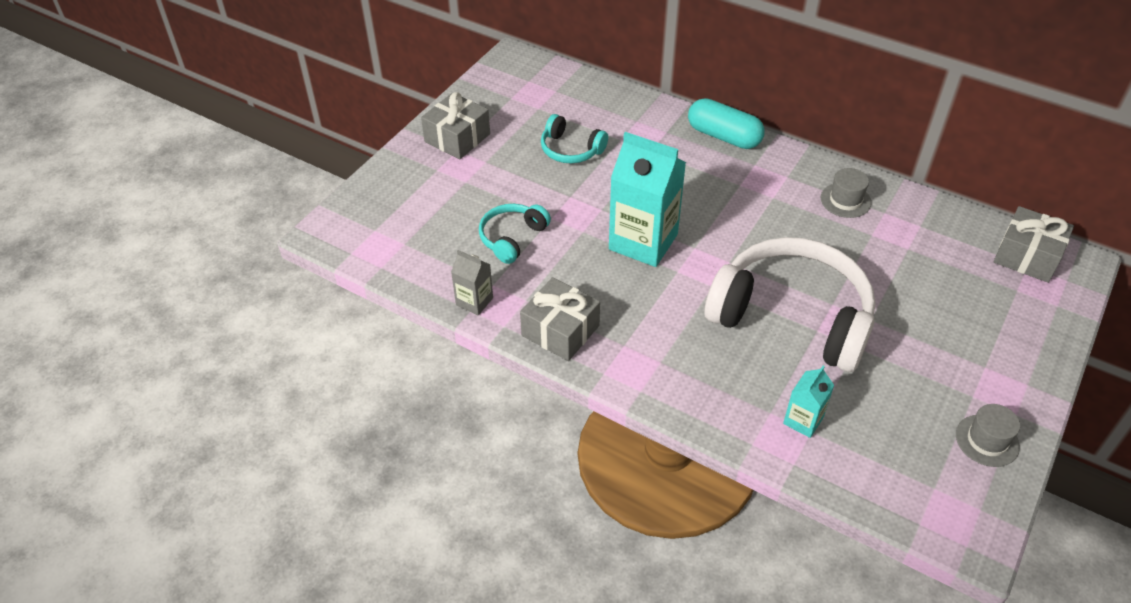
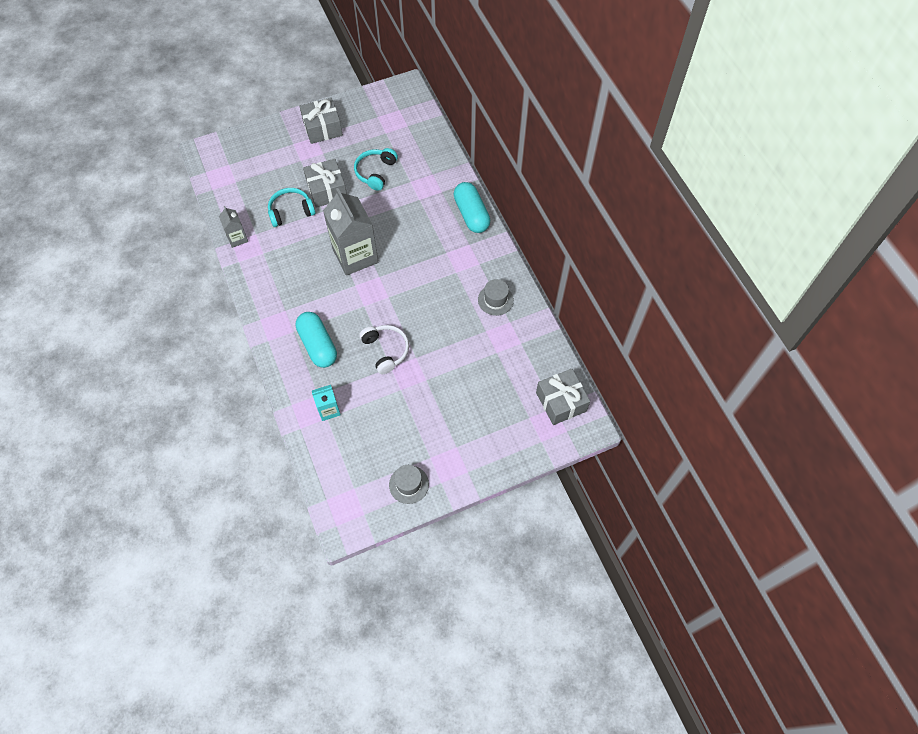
camera: 35 degrees right, 15 degrees up
(560, 330) = (262, 282): grey gift -> grey gift (327, 190)
(571, 150) = (375, 172): turquoise headphones -> turquoise headphones turned 45 degrees clockwise
(643, 242) = (355, 256): turquoise carton -> grey carton
(708, 359) = (318, 345): none -> turquoise capsule
(792, 317) = (386, 350): white headphones -> white headphones, size x0.47

